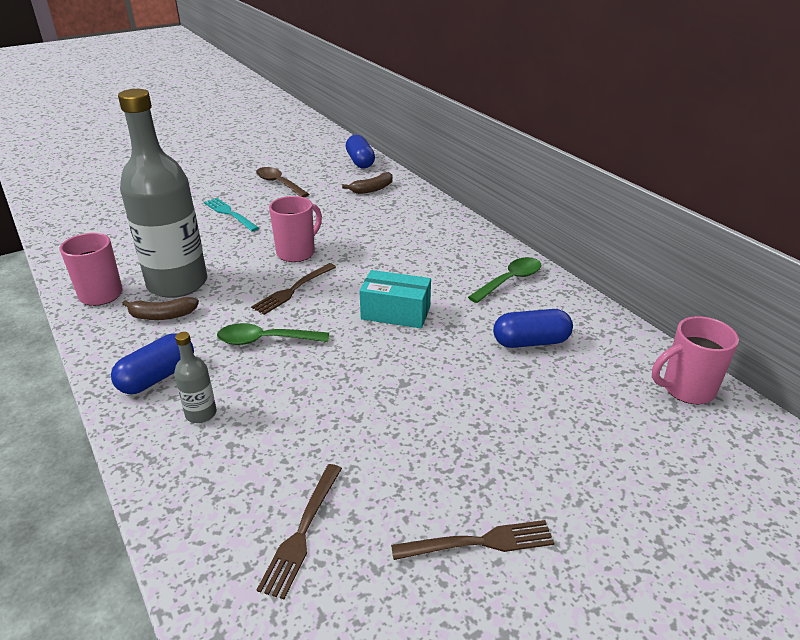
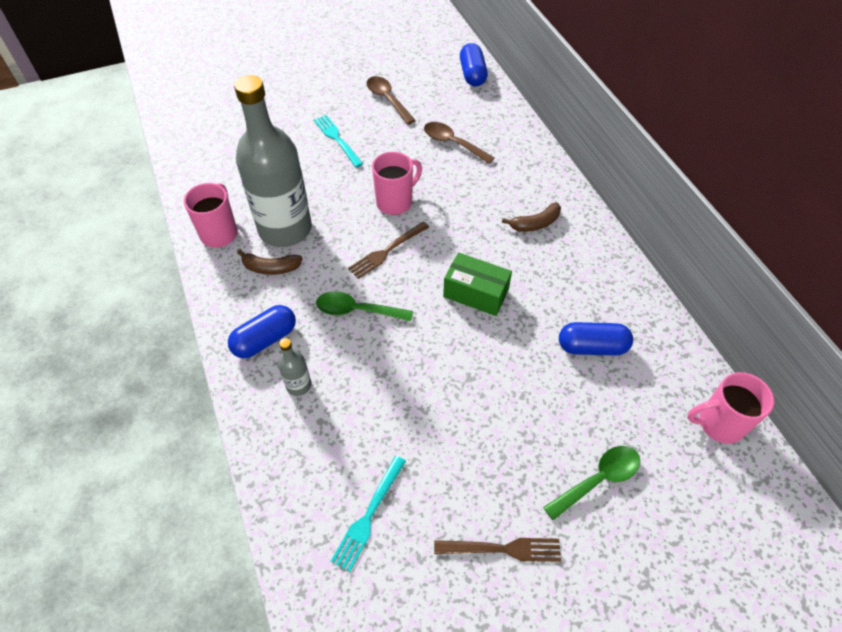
camera: 10 degrees right, 20 degrees up
(302, 532) = (368, 516): brown fork -> turquoise fork
(349, 207) = (452, 143): none -> brown spoon
(372, 189) = (479, 119): brown banana -> brown banana (535, 223)
(395, 313) = (475, 293): turquoise box -> green box
(510, 280) = (590, 266): green spoon -> green spoon (598, 479)

